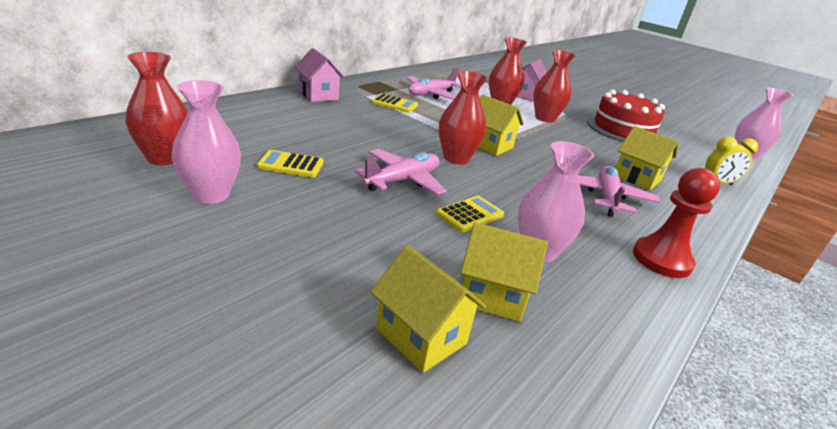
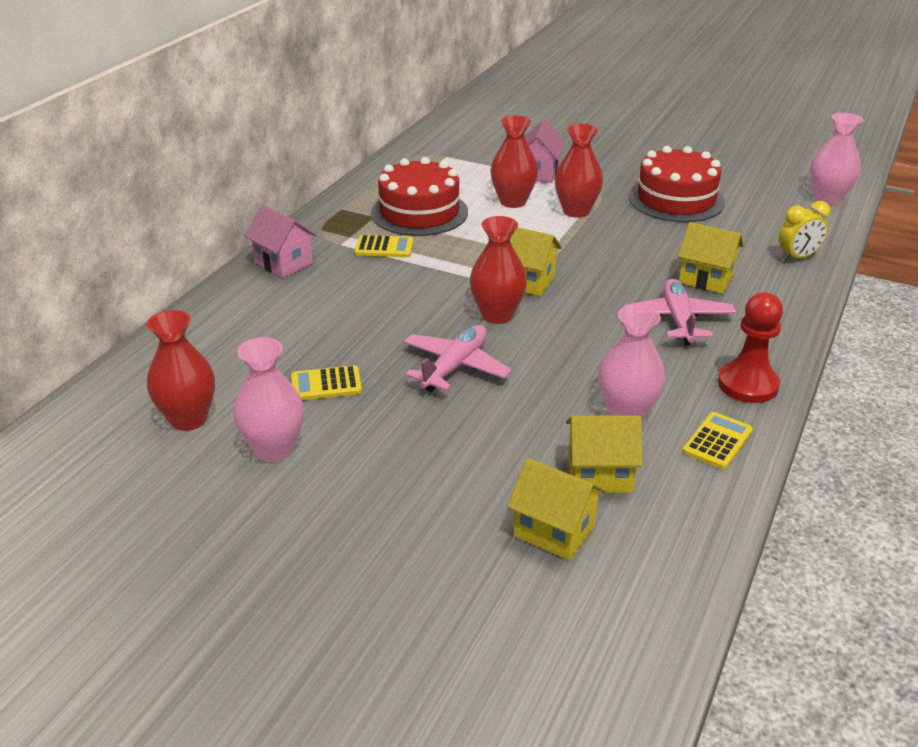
camera: 10 degrees left, 5 degrees up
(431, 94) = (419, 212): pink plane -> red cake
(470, 214) = (544, 389): yellow calculator -> yellow calculator (717, 441)

